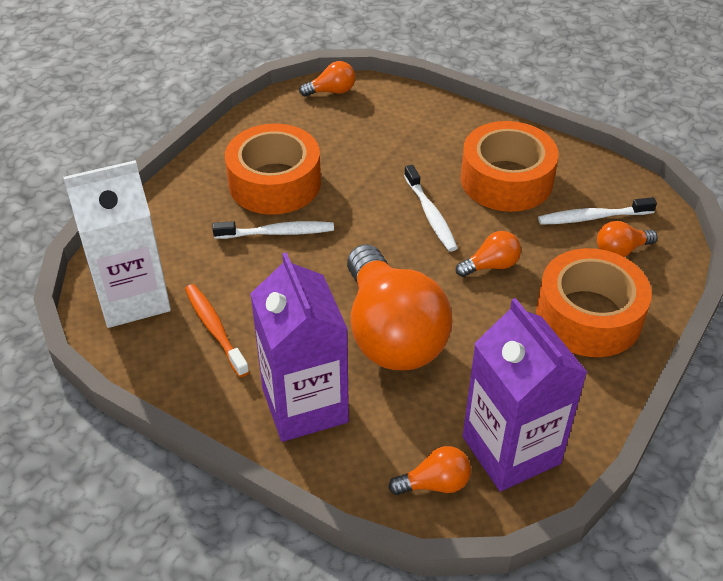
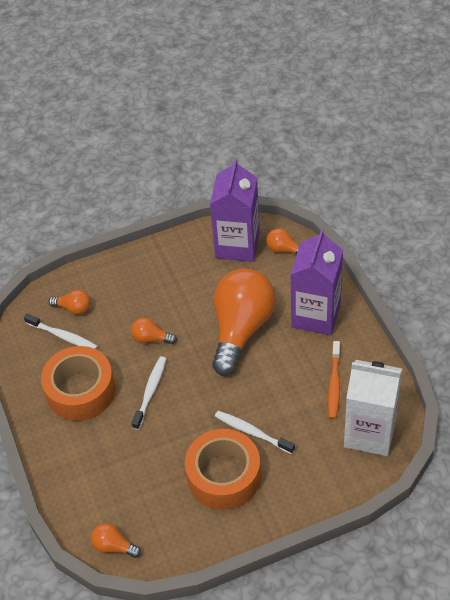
camera: 140 degrees left, 5 degrees up
(588, 316) = (133, 283): orange tape -> none

